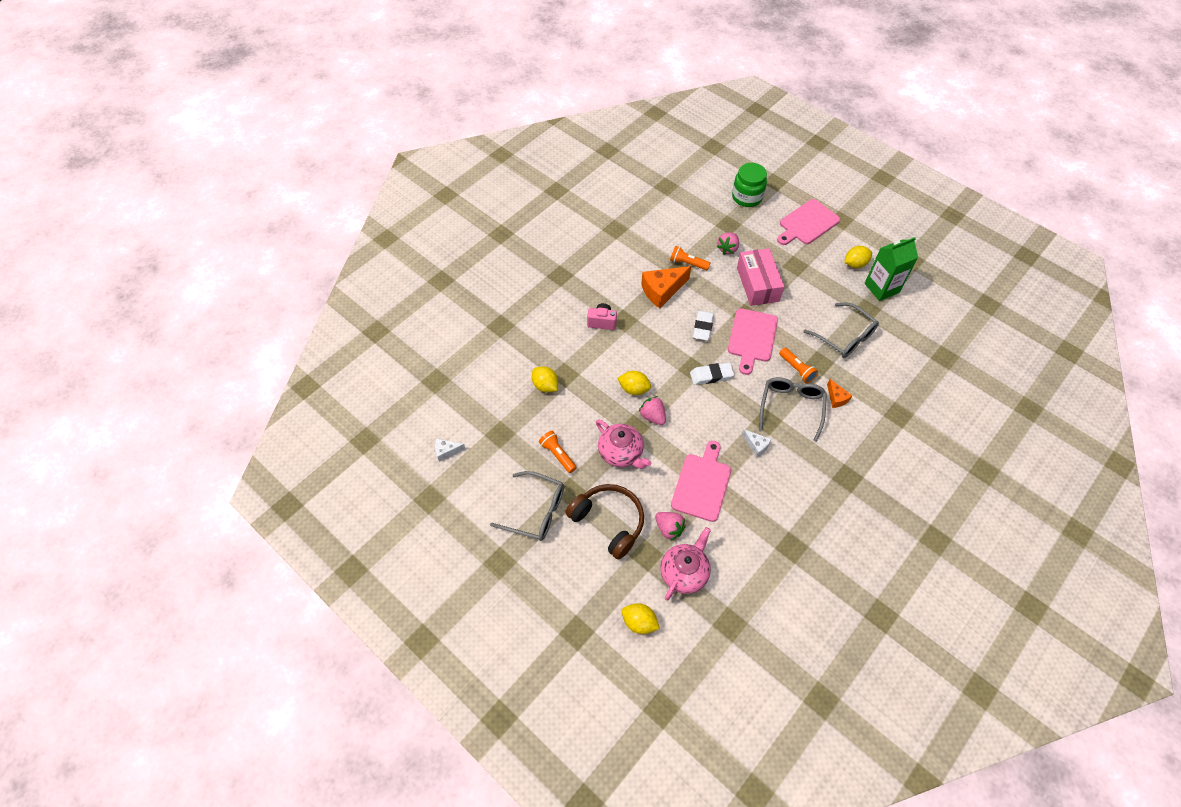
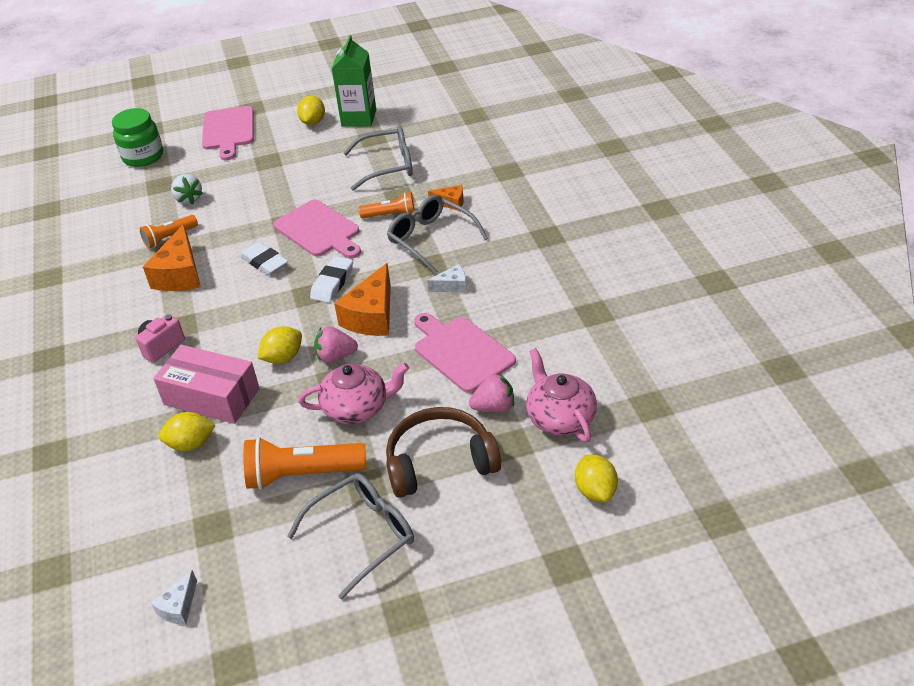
camera: 55 degrees left, 15 degrees down
(557, 455) = (302, 474): orange flashlight -> orange flashlight, size x1.67
(639, 622) = (595, 491): yellow lemon -> yellow lemon turned 75 degrees counterclockwise
(698, 415) = (372, 316): none -> orange cheese
(727, 249) = (189, 199): pink strawberry -> white strawberry
(757, 284) = (259, 197): pink box -> pink box (212, 397)

